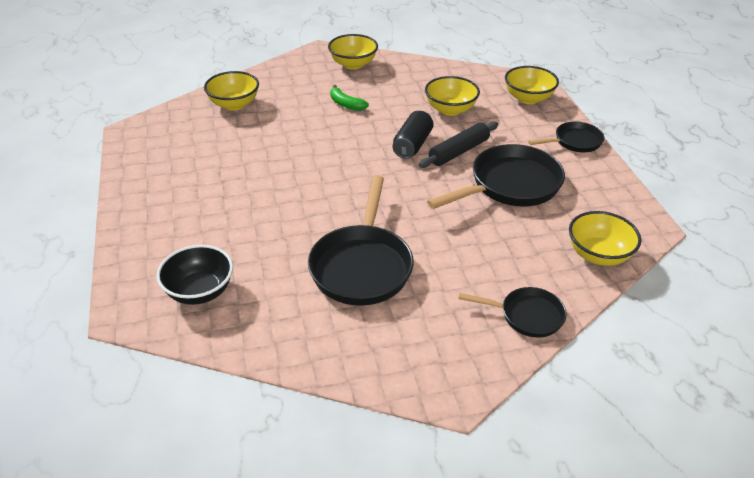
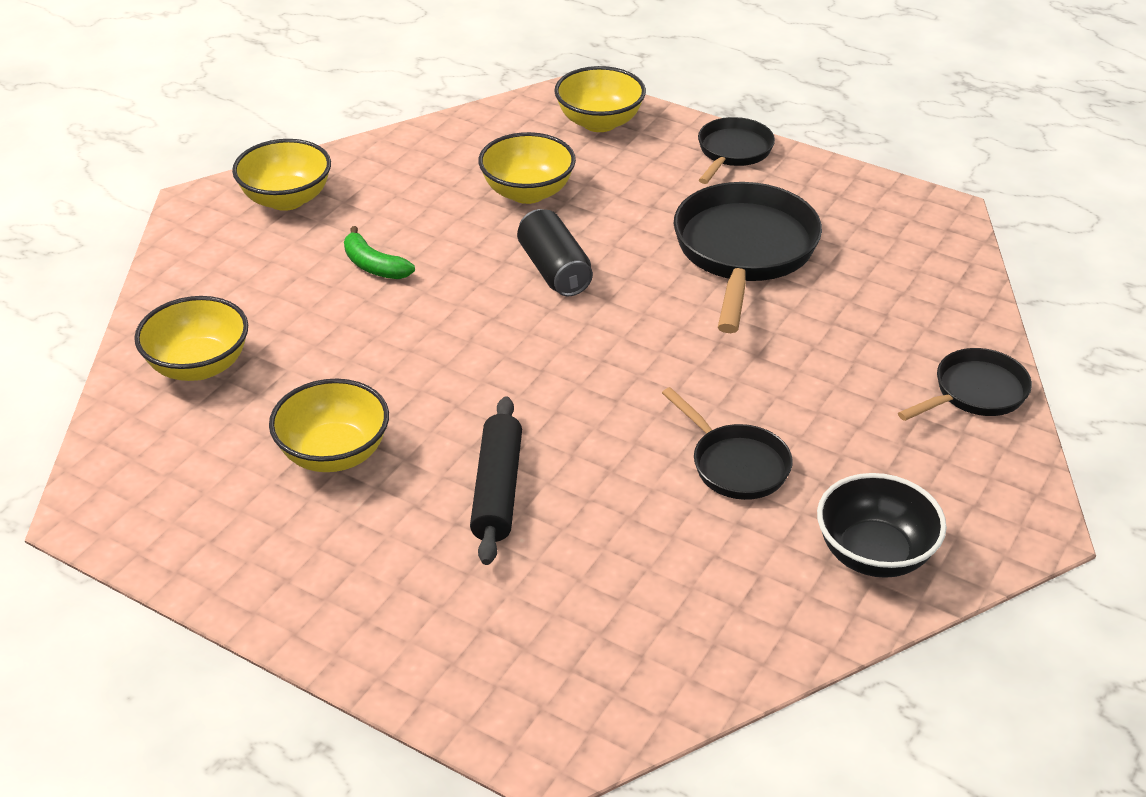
camera: 45 degrees left, 0 degrees up
(200, 291) = (598, 645): black bowl -> black bowl (874, 554)
(346, 104) = (374, 266): green banana -> green banana turned 45 degrees clockwise
(362, 266) = (735, 464): black pan -> black pan, size x0.56
(459, 152) = (624, 244): black rolling pin -> black rolling pin (497, 490)
(598, 255) = (942, 276): yellow bowl -> yellow bowl (334, 453)

